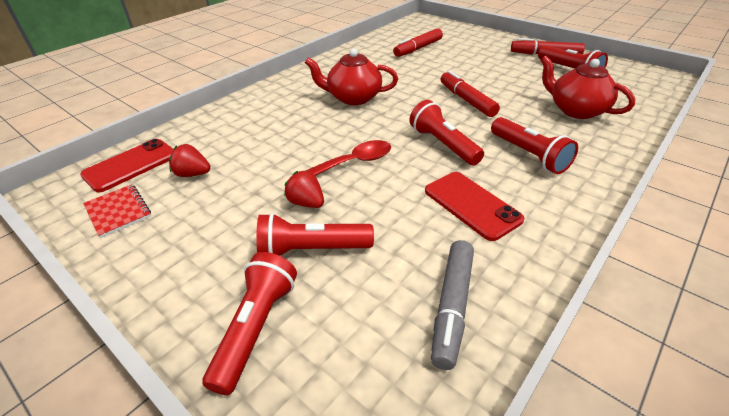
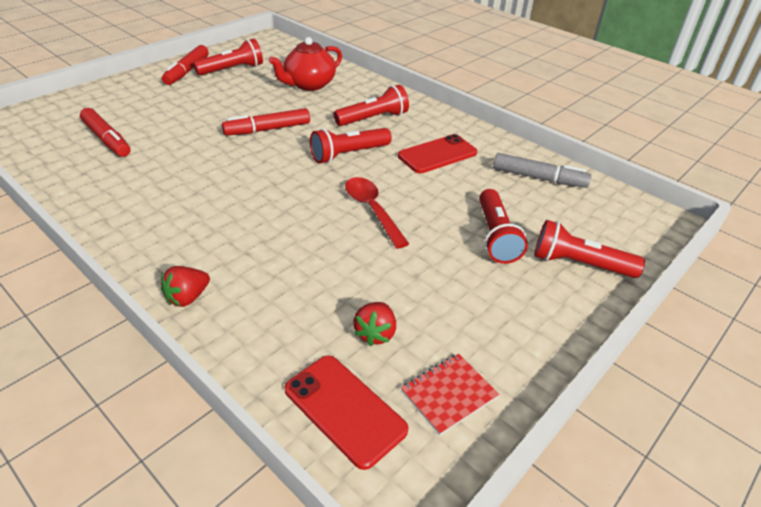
camera: 90 degrees left, 0 degrees up
(306, 203) = (433, 239): red strawberry -> red strawberry (187, 297)
(353, 98) = (226, 200): red teapot -> none

